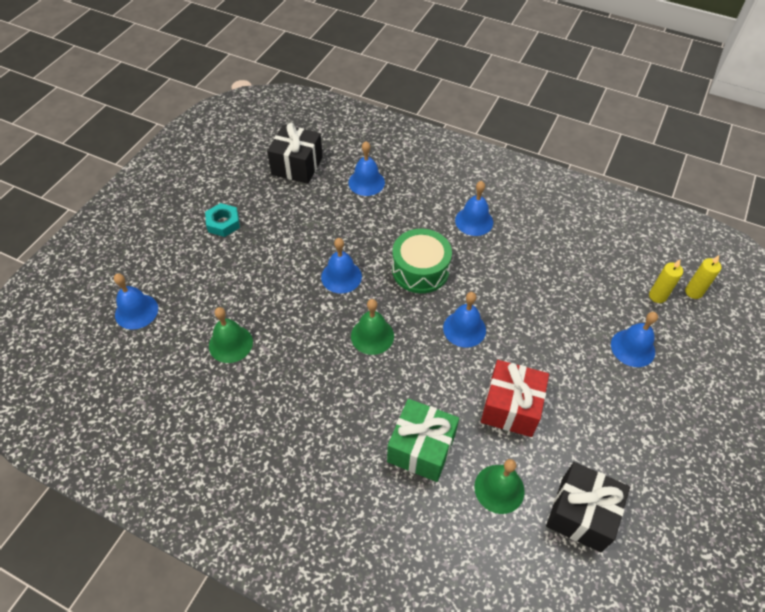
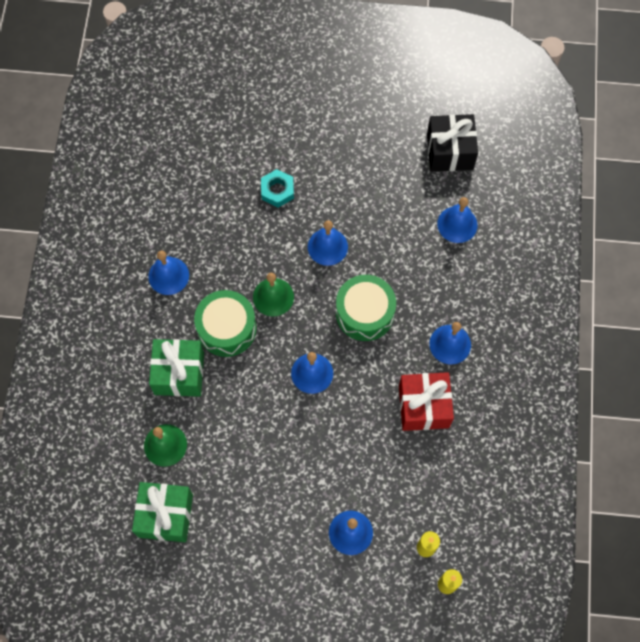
camera: 70 degrees right, 15 degrees up
(136, 311) = (224, 101): blue bell -> blue bell (168, 275)
(223, 223) = (347, 120): turquoise nut -> turquoise nut (277, 190)
(230, 344) = (221, 187): green bell -> none
(388, 387) = (227, 328): none -> green drum
(511, 407) = (244, 435): red gift -> red gift (423, 406)
(581, 514) = (165, 515): black gift -> green gift

